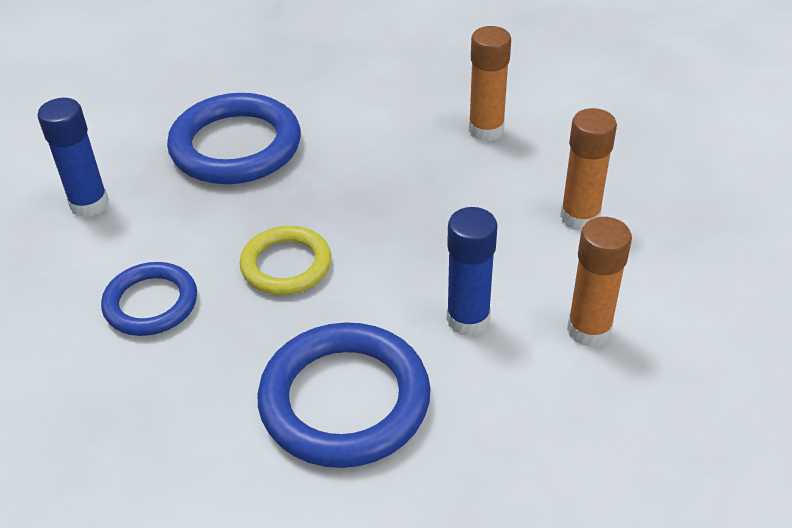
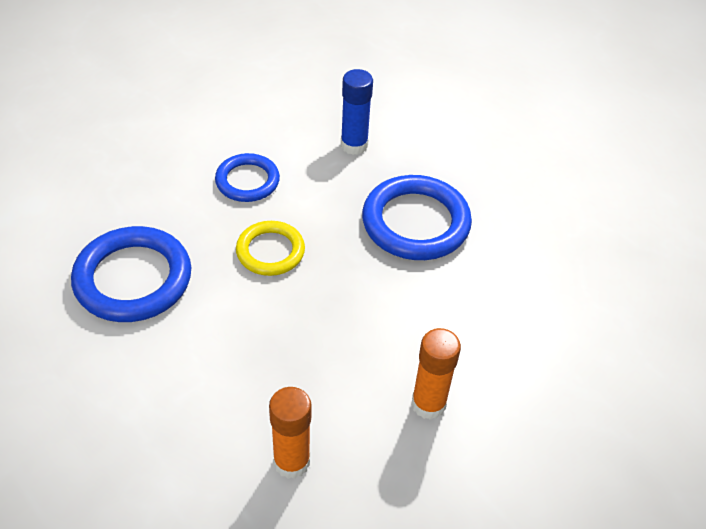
camera: 90 degrees right, 5 degrees up
(468, 319) = (188, 358): blue glue stick -> none
(589, 330) = (155, 440): orange glue stick -> none

